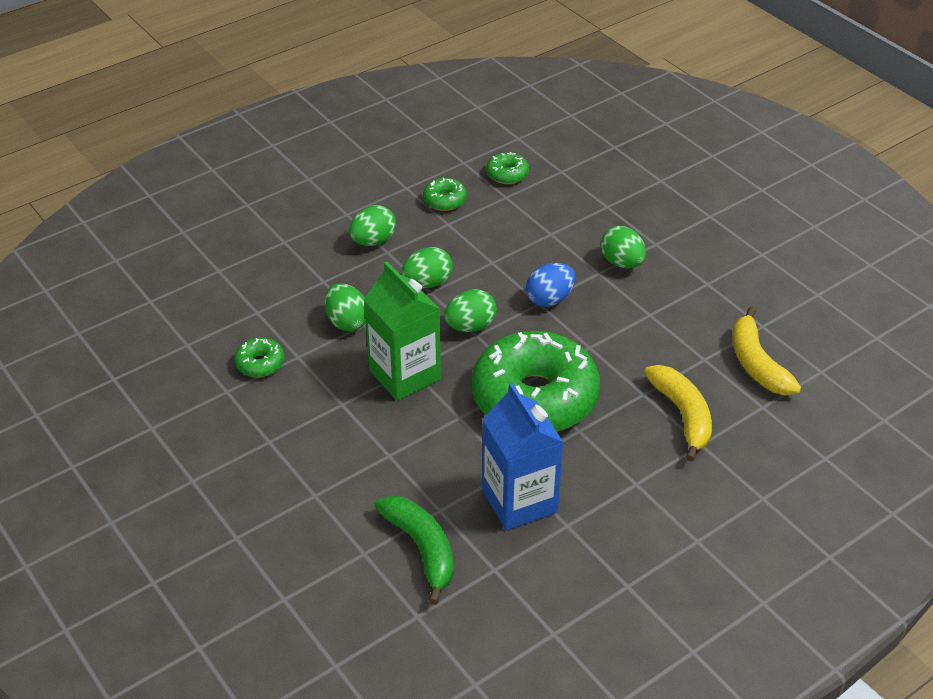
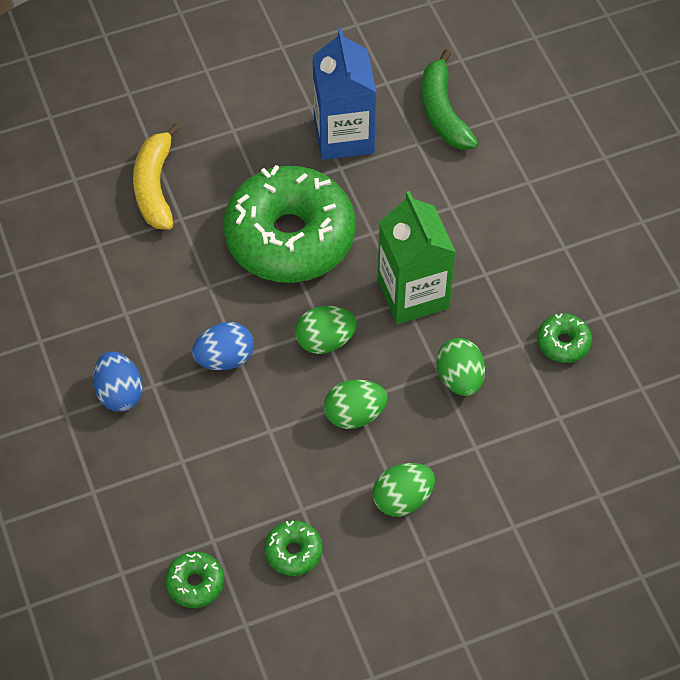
camera: 165 degrees left, 15 degrees up
(622, 263) = (119, 393): green egg -> blue egg
(757, 363) = (49, 227): yellow banana -> none

